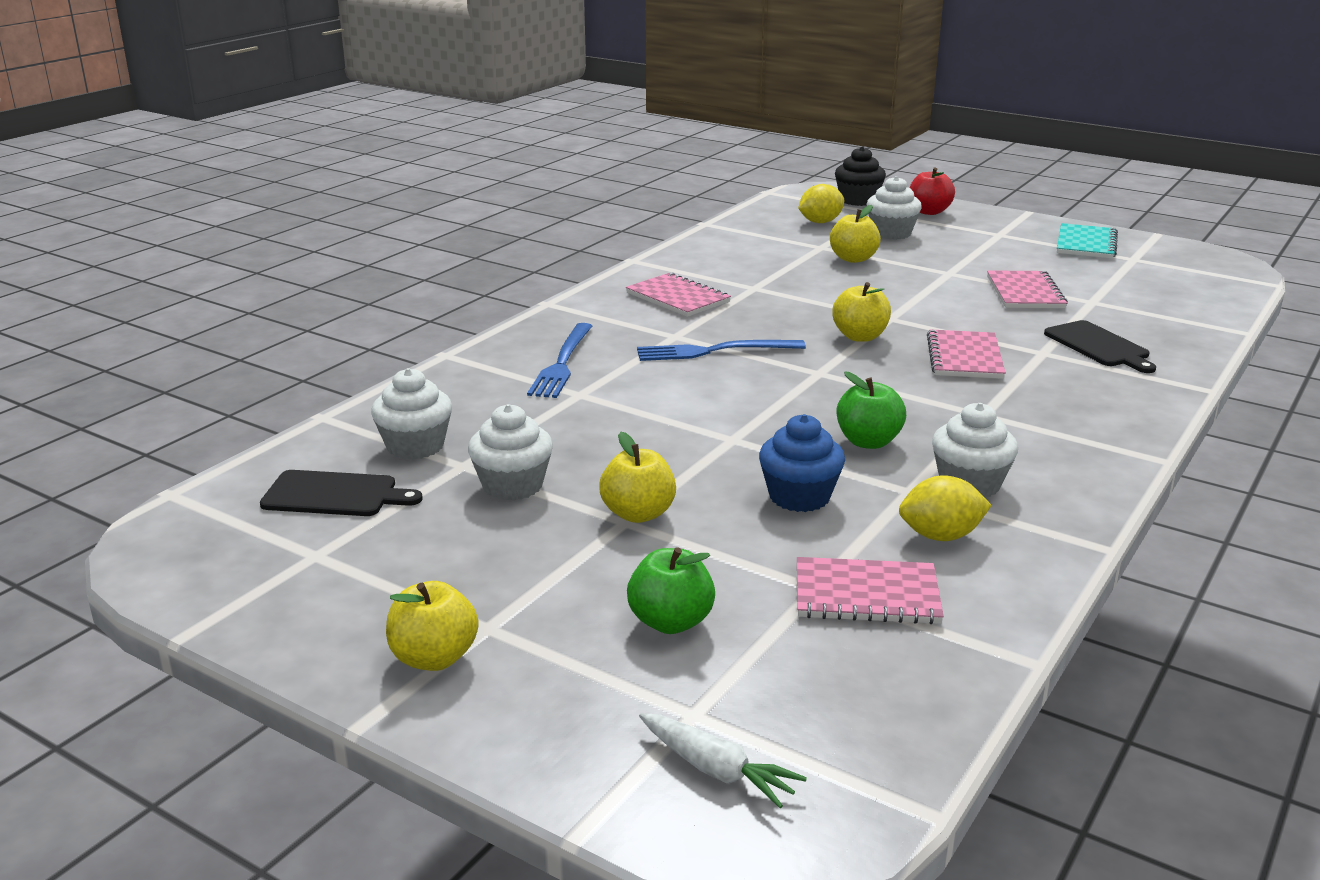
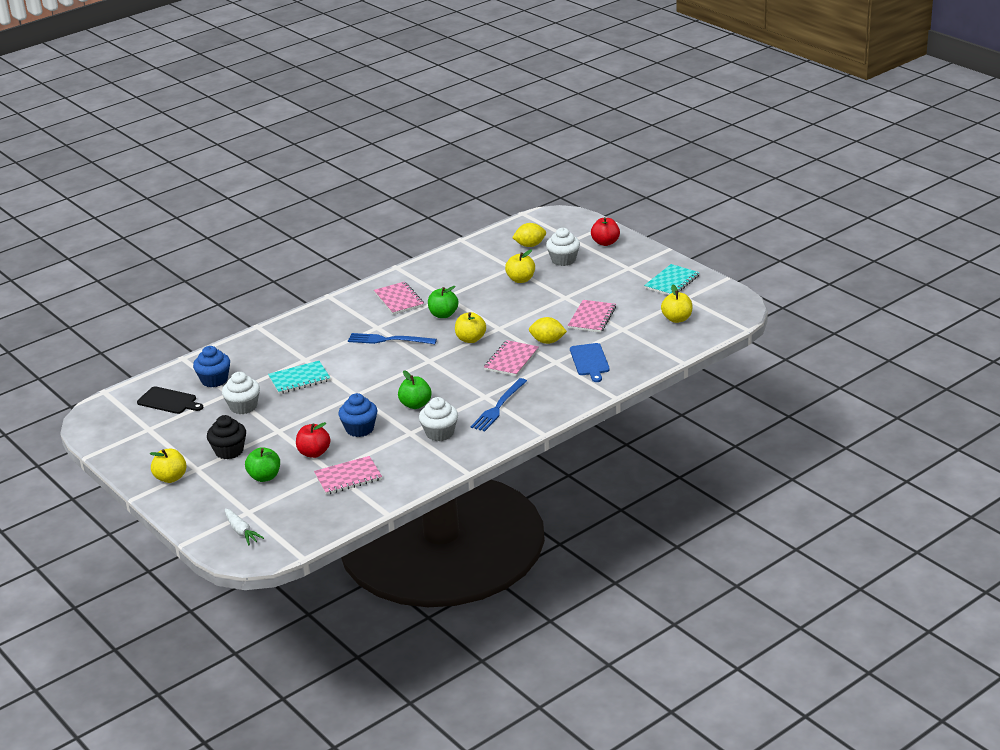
camera: 20 degrees right, 5 degrees up
(415, 446) = (214, 380): white cupcake -> blue cupcake
(562, 363) = (309, 339): blue fork -> blue fork (498, 407)
(595, 426) = (299, 379): none -> turquoise notebook
(638, 514) = (286, 428): yellow apple -> yellow apple (677, 319)
(743, 555) = (314, 453): none -> red apple
(775, 310) = (443, 315): none -> green apple
(858, 200) = (571, 227): black cupcake -> black cupcake (229, 451)
(866, 595) = (348, 477): pink notebook -> pink notebook turned 45 degrees counterclockwise
(940, 536) = (402, 456): yellow lemon -> yellow lemon (547, 341)
(1099, 346) = (590, 361): black cutting board -> blue cutting board

